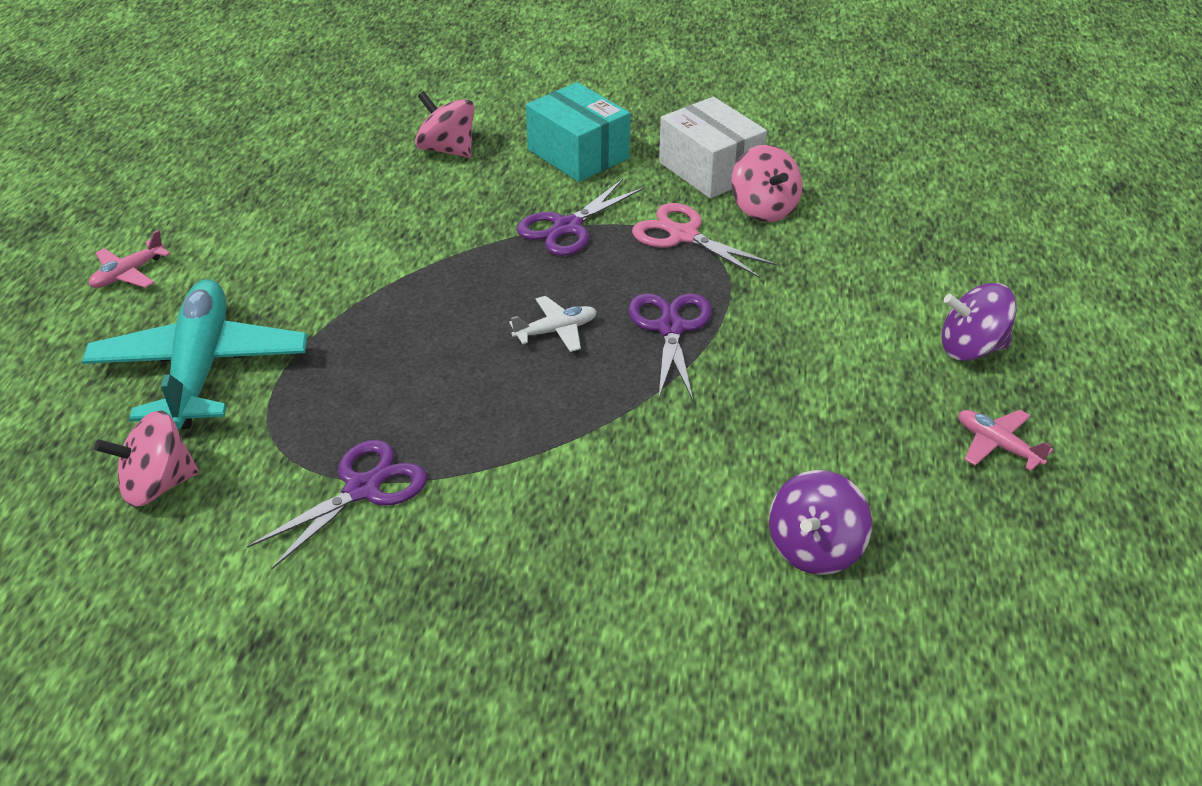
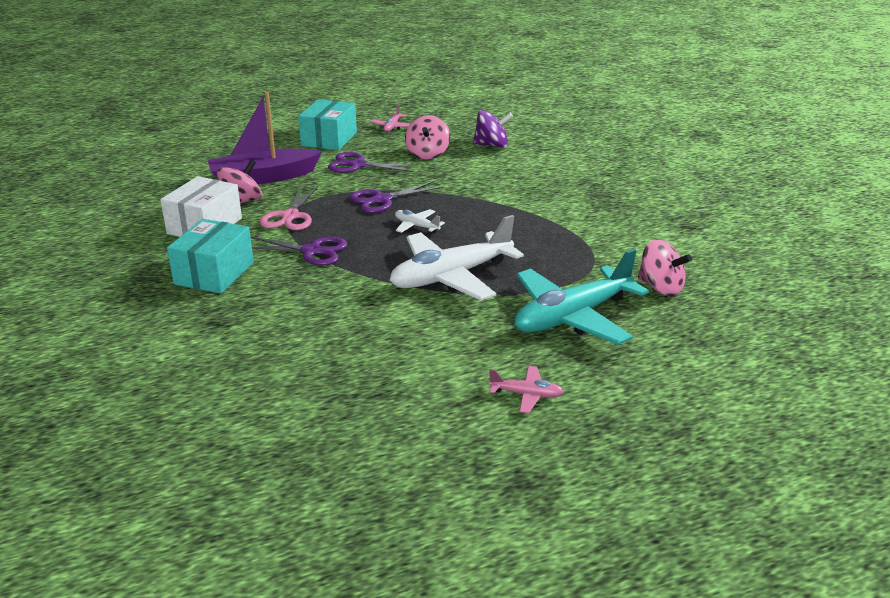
camera: 120 degrees left, 10 degrees down
(363, 489) = (586, 236): purple scissors -> purple scissors (357, 165)
(393, 310) = (451, 277): none -> white plane
(447, 150) = (244, 326): pink spinning top -> pink spinning top (427, 154)
(839, 243) = (263, 177): none -> purple boat
(971, 348) = (329, 139): purple spinning top -> turquoise box

